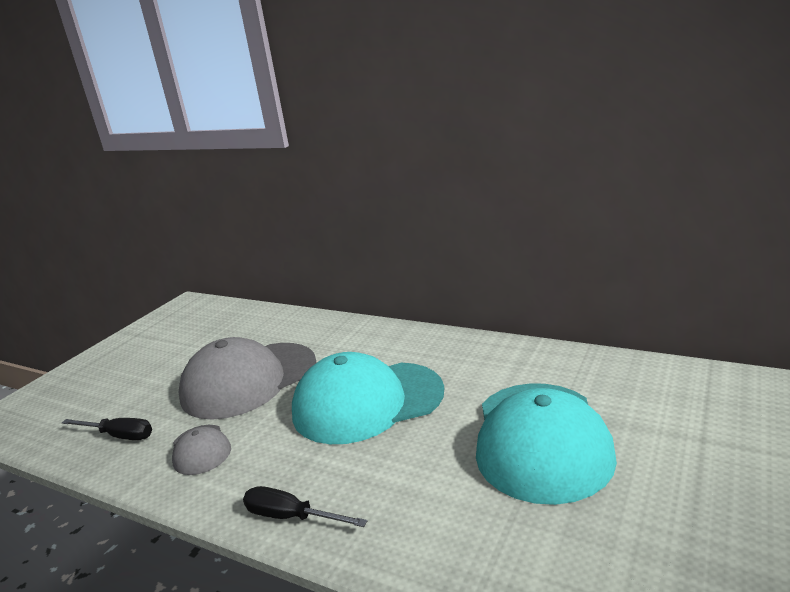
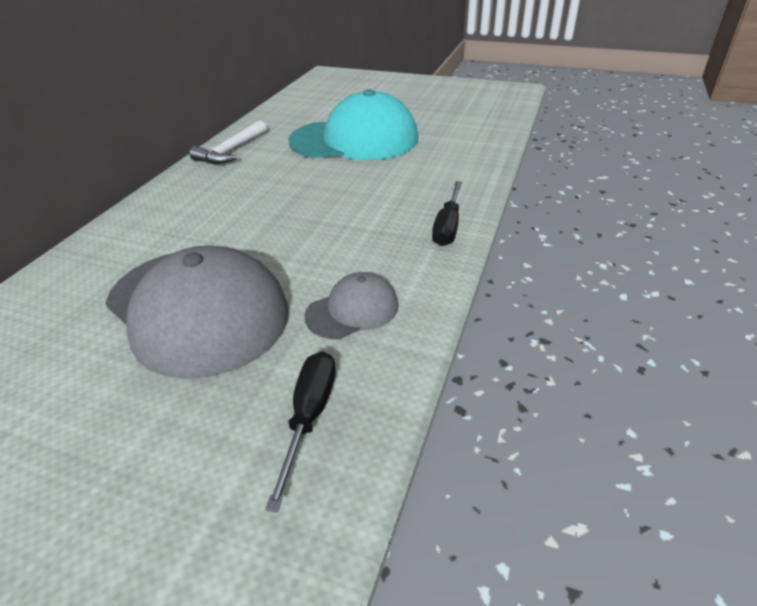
camera: 100 degrees left, 15 degrees up
(367, 402) = (285, 211): turquoise cap -> none
(508, 354) = (231, 151): none -> white hammer

